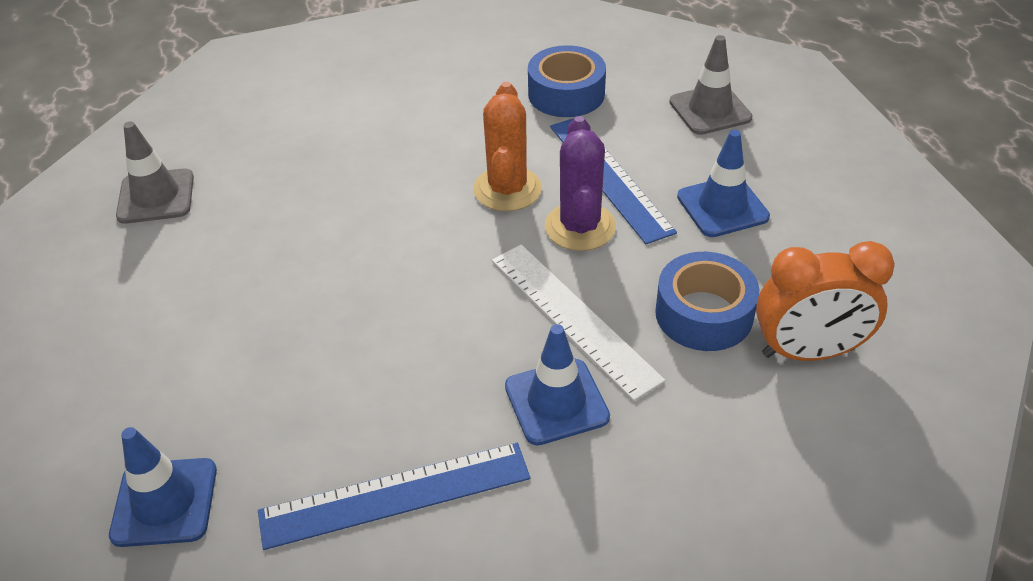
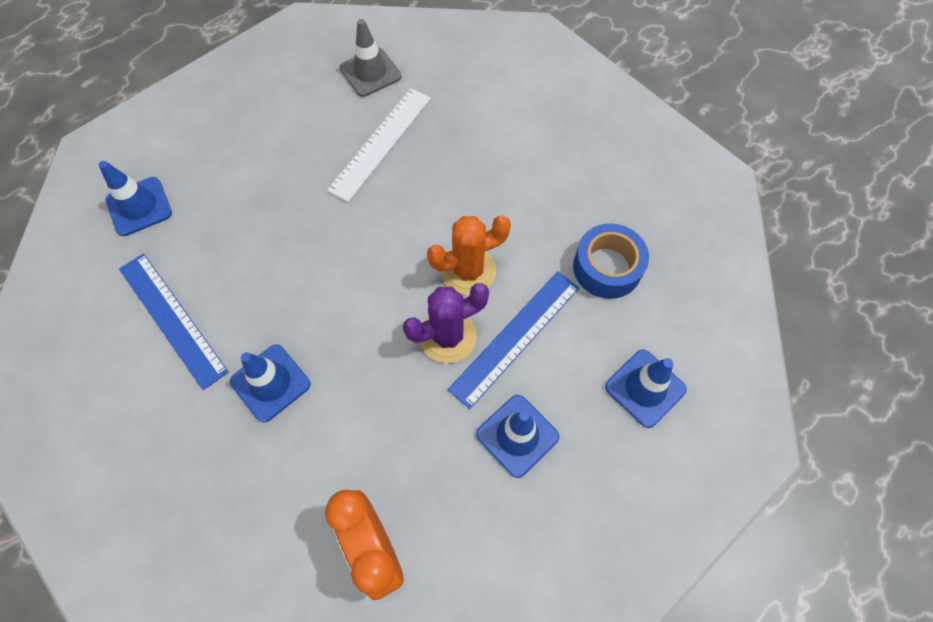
camera: 65 degrees right, 20 degrees up
(573, 318) = (351, 365): white ruler -> white ruler (381, 143)
(704, 314) = (387, 456): blue tape -> none
(710, 110) = (645, 388): grey traffic cone -> blue traffic cone

